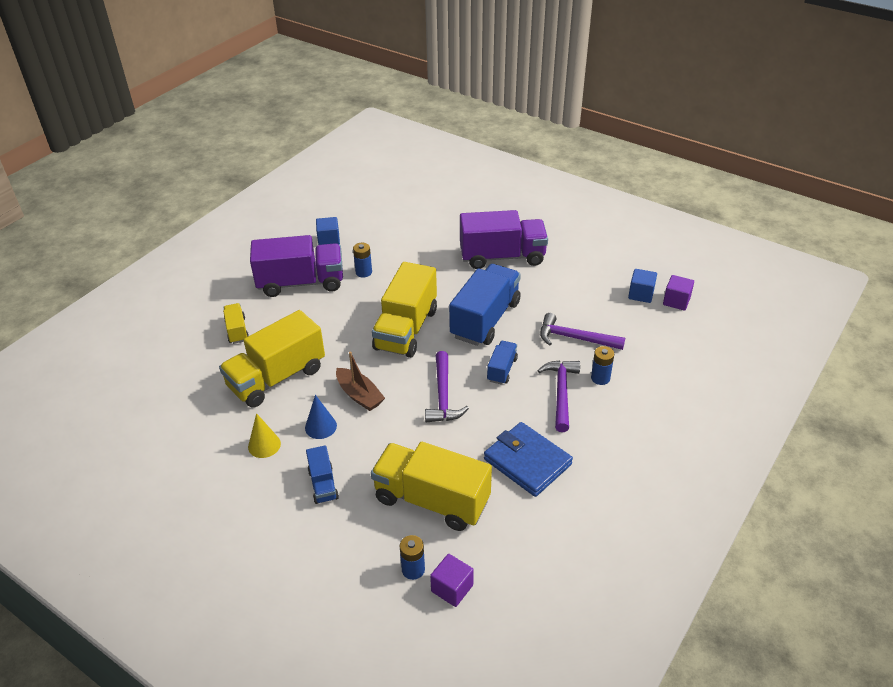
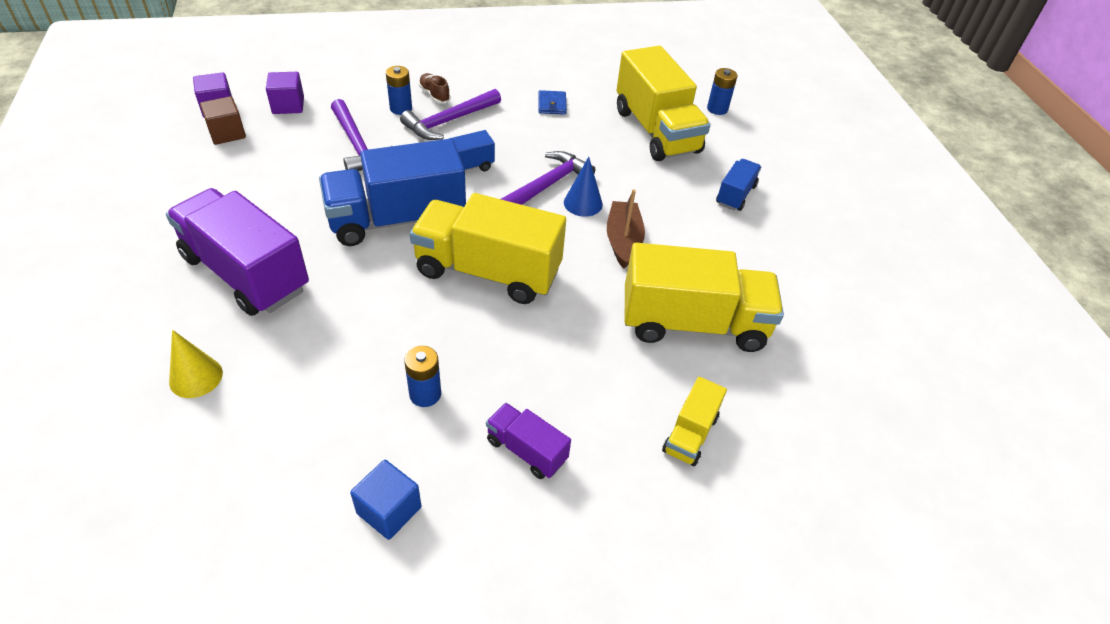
camera: 140 degrees left, 5 degrees up
(264, 445) = (765, 262): yellow cone -> yellow cone (196, 377)
(301, 283) = (526, 450): purple truck -> purple truck, size x0.48
(320, 426) = (692, 240): blue cone -> blue cone (583, 203)
(406, 329) = (488, 271): yellow truck -> yellow truck turned 135 degrees counterclockwise
(452, 588) = (701, 87): purple cube -> purple cube (288, 105)
(527, 462) = (552, 105): blue wallet -> blue wallet, size x0.47
(603, 404) = (434, 95): none -> brown shoe
(641, 294) = (227, 133): blue cube -> brown cube

